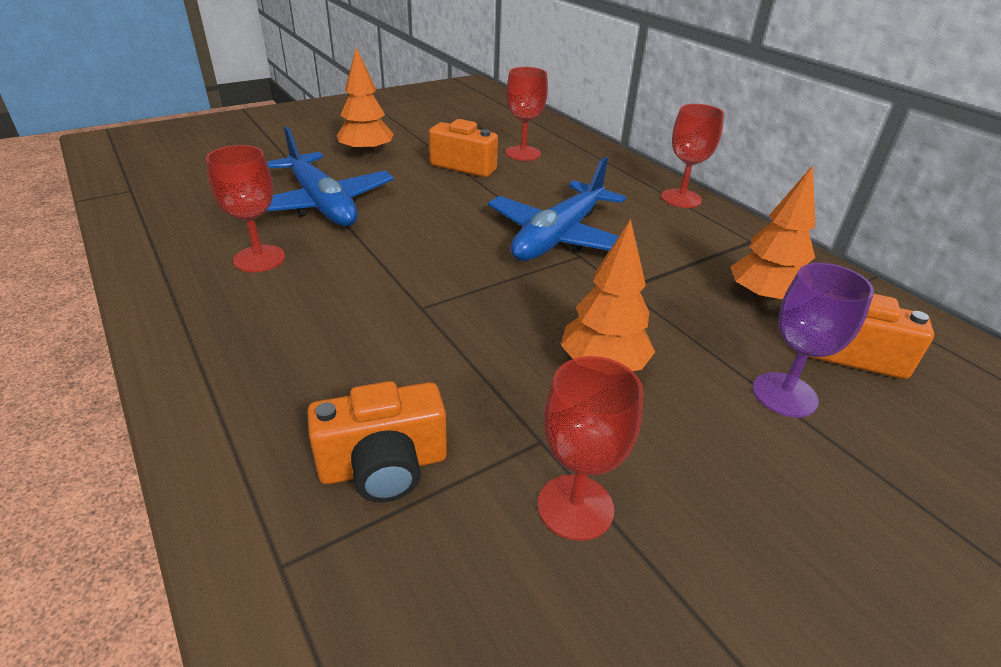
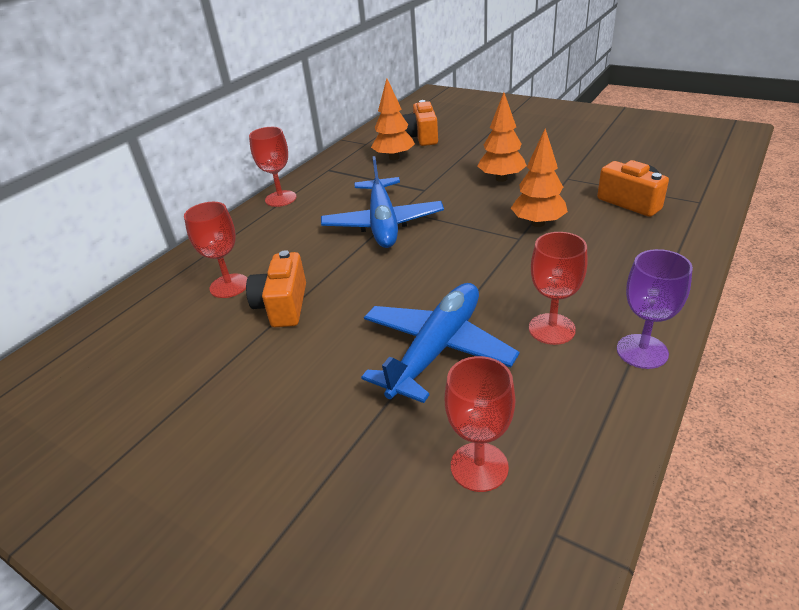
camera: 110 degrees left, 0 degrees up
(367, 154) = (295, 384): orange tree -> orange tree (538, 223)
(558, 237) = (383, 223): blue plane -> blue plane turned 75 degrees clockwise
(575, 507) = (588, 164): red goblet -> red goblet (479, 466)
(784, 394) = (470, 144): purple goblet -> purple goblet (642, 351)

